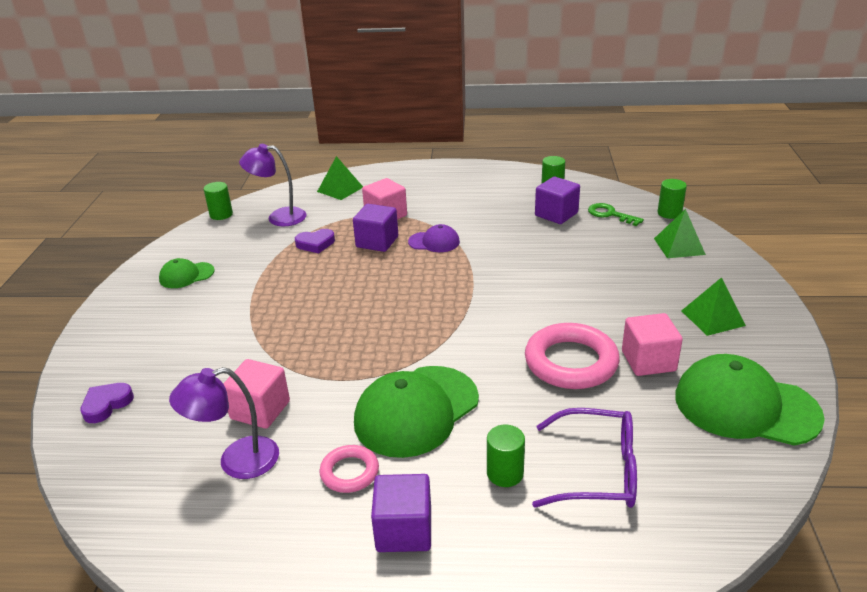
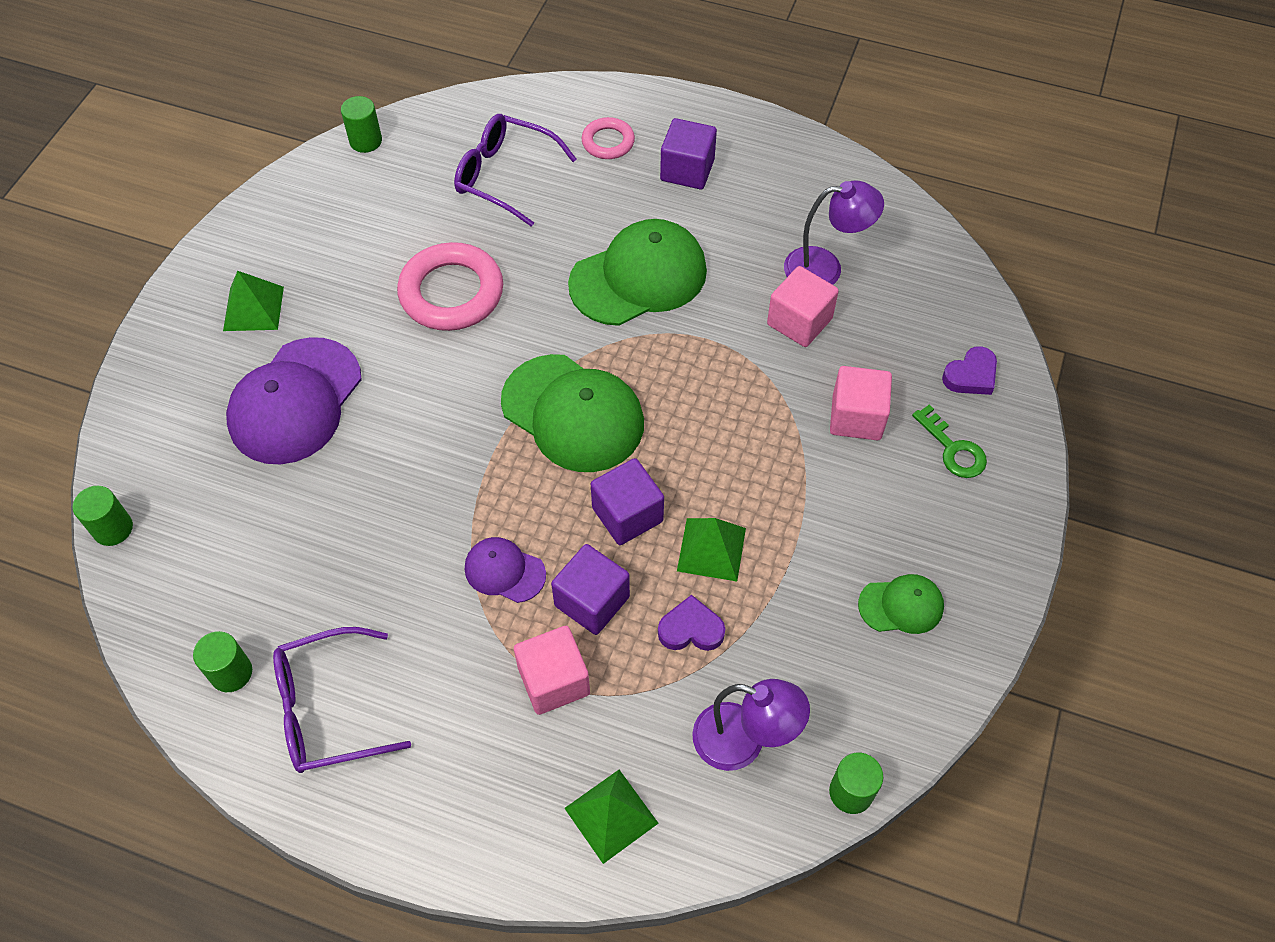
camera: 165 degrees left, 25 degrees up
(349, 472) = (720, 230): pink ring -> pink ring (608, 142)
(494, 188) = (328, 709): none -> purple glasses
(505, 473) = (584, 194): green cylinder -> green cylinder (365, 141)
(556, 214) = (280, 585): purple cube -> purple cube (627, 515)
(610, 214) = (200, 556): green key -> green key (953, 449)
(626, 279) = (295, 401): none -> purple cap
(648, 361) = (372, 272): pink cube -> pink cube (856, 417)
(679, 246) = (172, 445): green pyramid -> green pyramid (711, 549)
(745, 406) = (327, 198): green cap -> green cap (573, 413)

